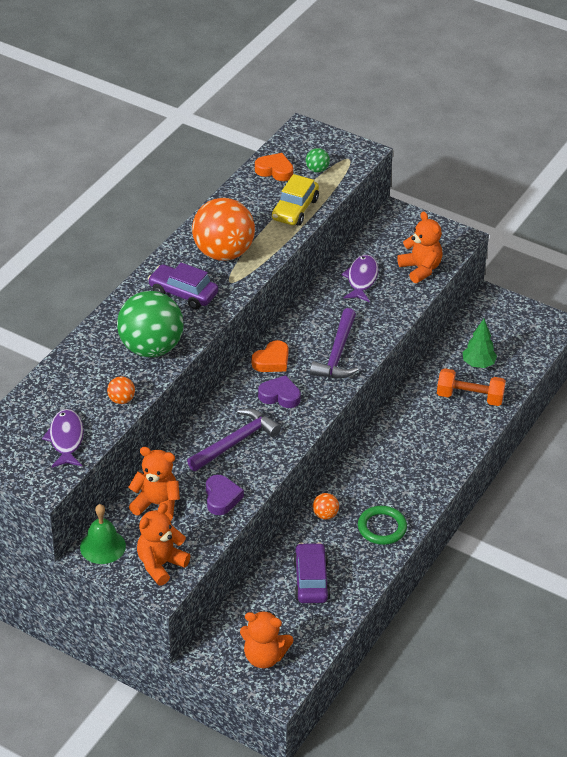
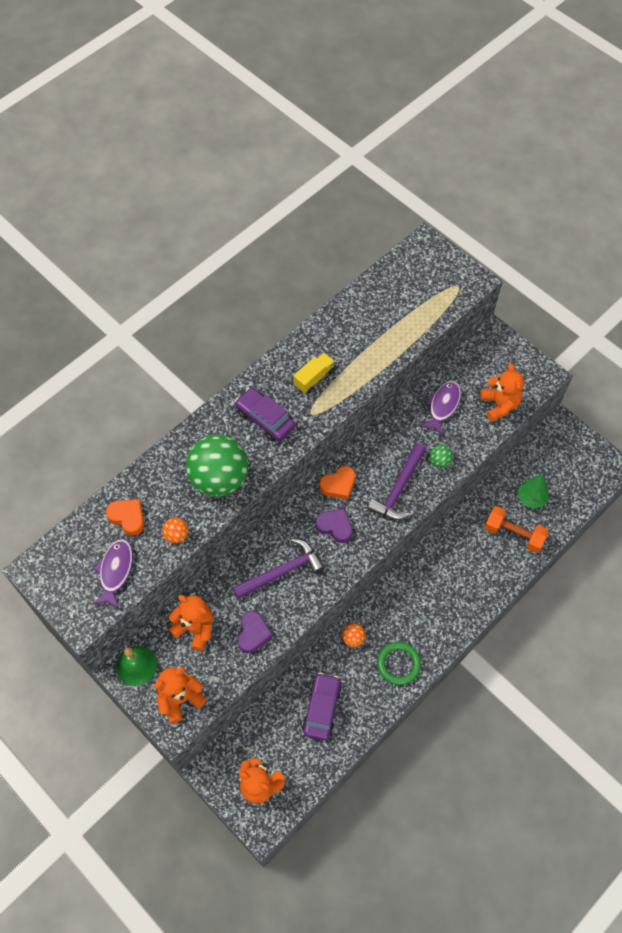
camera: 15 degrees right, 20 degrees up
(223, 253) = (314, 378): orange ball -> yellow truck
(275, 170) = (386, 288): orange heart -> orange heart (128, 517)
(295, 209) = (392, 338): yellow car -> none
(317, 170) = (425, 294): green ball -> green ball (439, 461)

